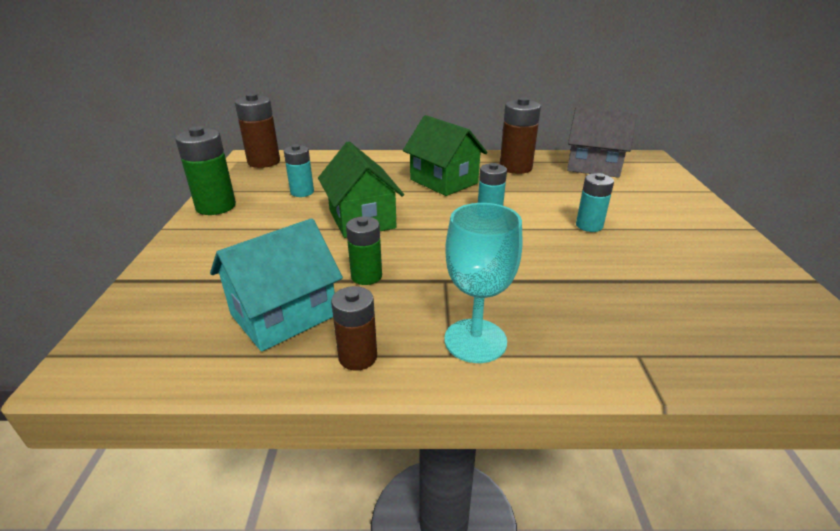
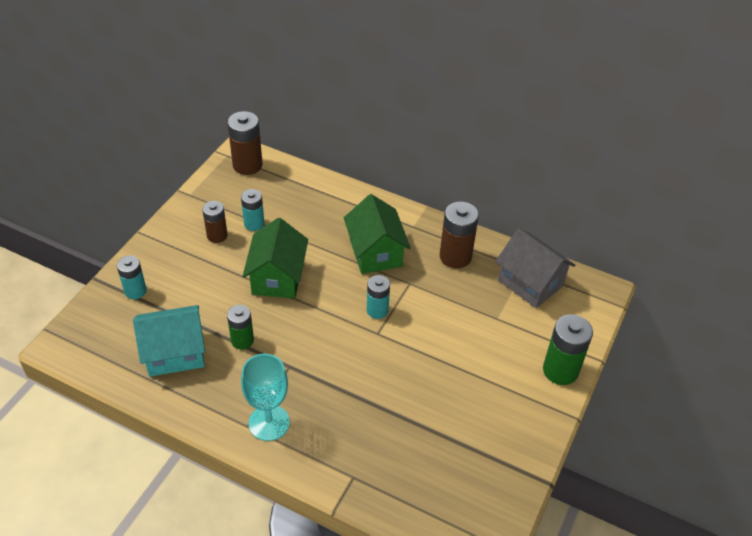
camera: 25 degrees right, 15 degrees up
(216, 206) = (183, 219): green battery -> green battery (560, 370)
(358, 357) = (197, 404): brown battery -> brown battery (217, 235)
(589, 226) = (442, 357): turquoise battery -> turquoise battery (135, 291)

